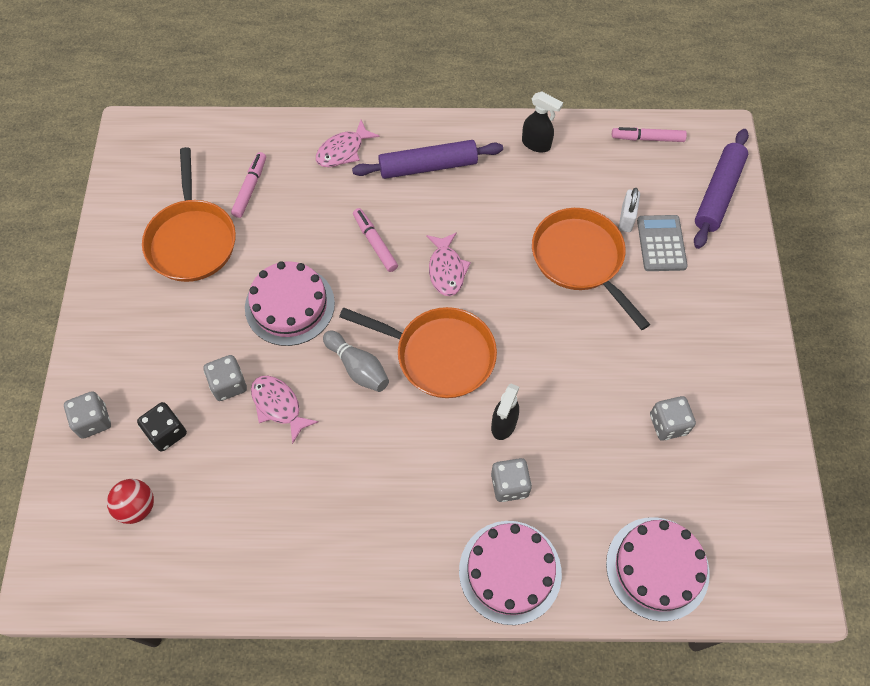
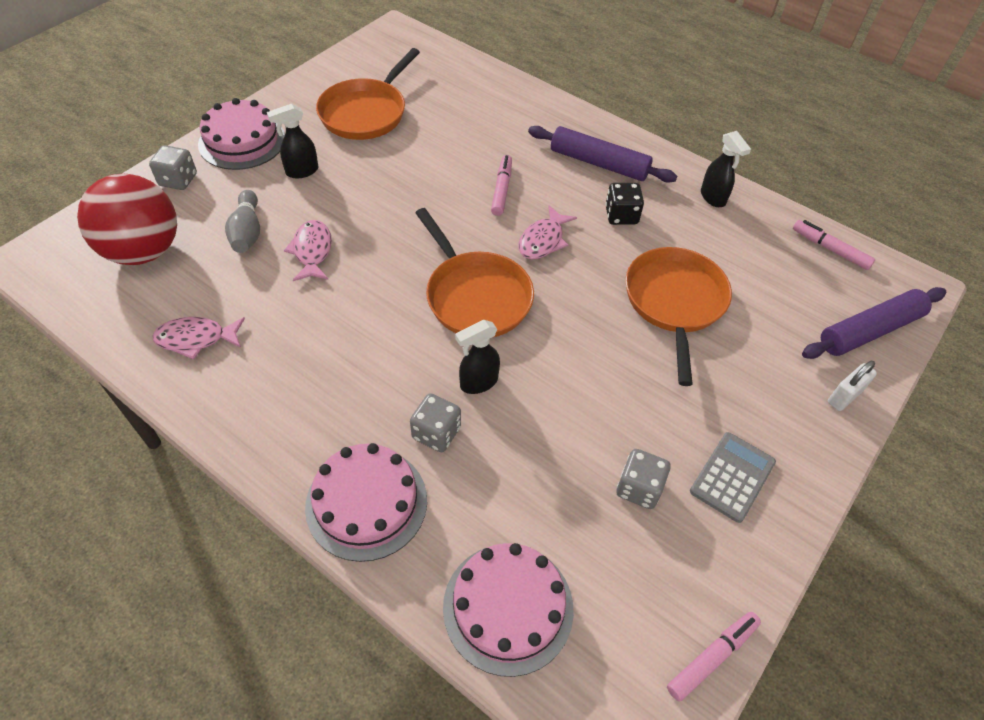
camera: 35 degrees right, 10 degrees down
(137, 507) = (144, 251): red ball -> red ball, size x2.02
(166, 432) = (216, 218): black dice -> black dice (621, 215)
(194, 337) = (301, 171): none -> black spray bottle
(228, 384) = (292, 215): grey dice -> none
(250, 188) = (442, 104): pink marker -> pink marker (712, 657)
(289, 305) = (392, 192): pink cake -> pink cake (242, 141)
(343, 151) = (538, 118): pink fish -> pink fish (196, 339)
(358, 367) = (399, 264): grey bowling pin -> grey bowling pin (247, 232)
(626, 218) = (751, 297): white padlock -> white padlock (844, 396)
(661, 243) = (770, 336): grey calculator -> grey calculator (732, 477)

